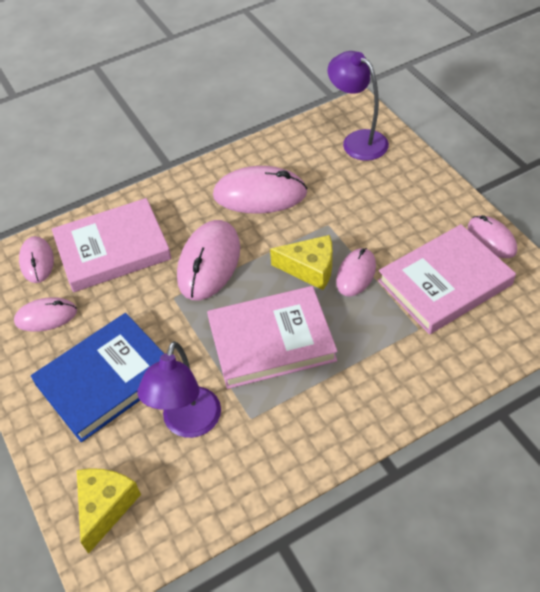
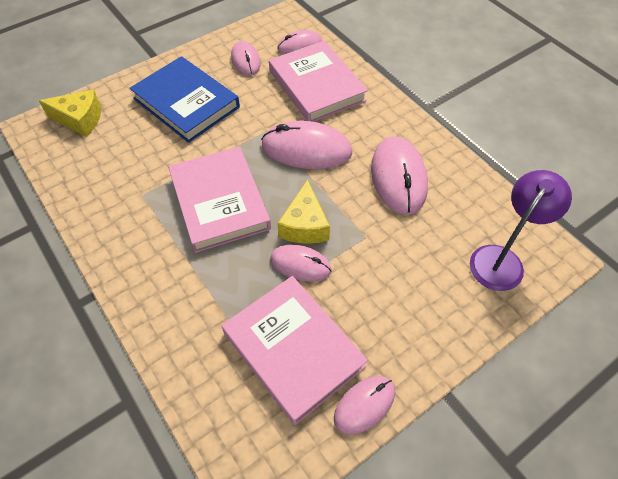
camera: 80 degrees right, 5 degrees up
(188, 424) = (141, 156): purple lamp -> none

